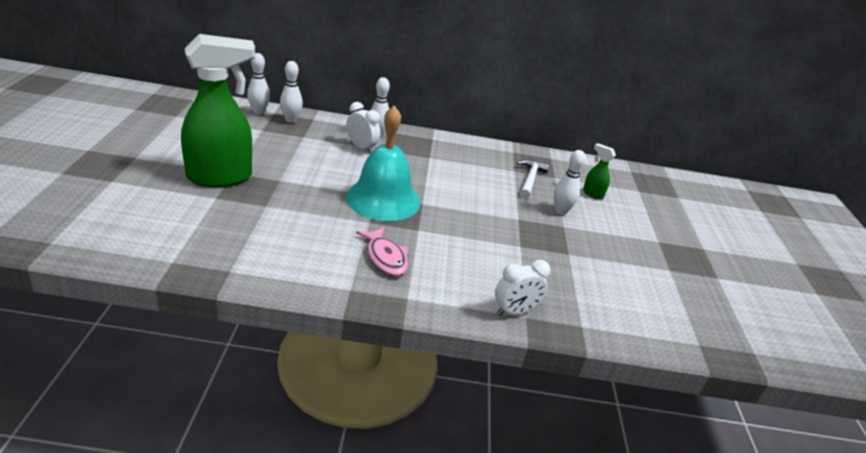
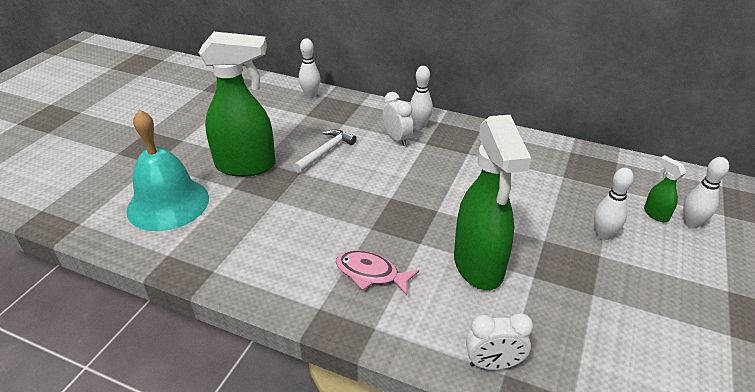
camera: 25 degrees right, 5 degrees up
(291, 120) = (338, 104): white bowling pin -> white bowling pin (691, 223)
(383, 199) = (396, 202): turquoise bell -> turquoise bell (168, 203)
(385, 257) = (371, 274): pink fish -> pink fish turned 120 degrees clockwise
(474, 243) = (478, 266): none -> green spray bottle
(530, 179) = (579, 189): white hammer -> white hammer (326, 151)

